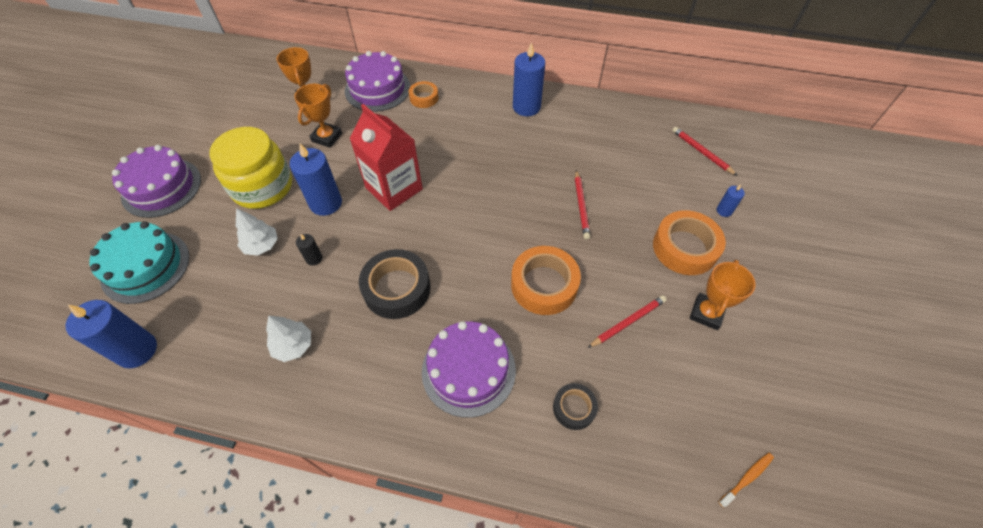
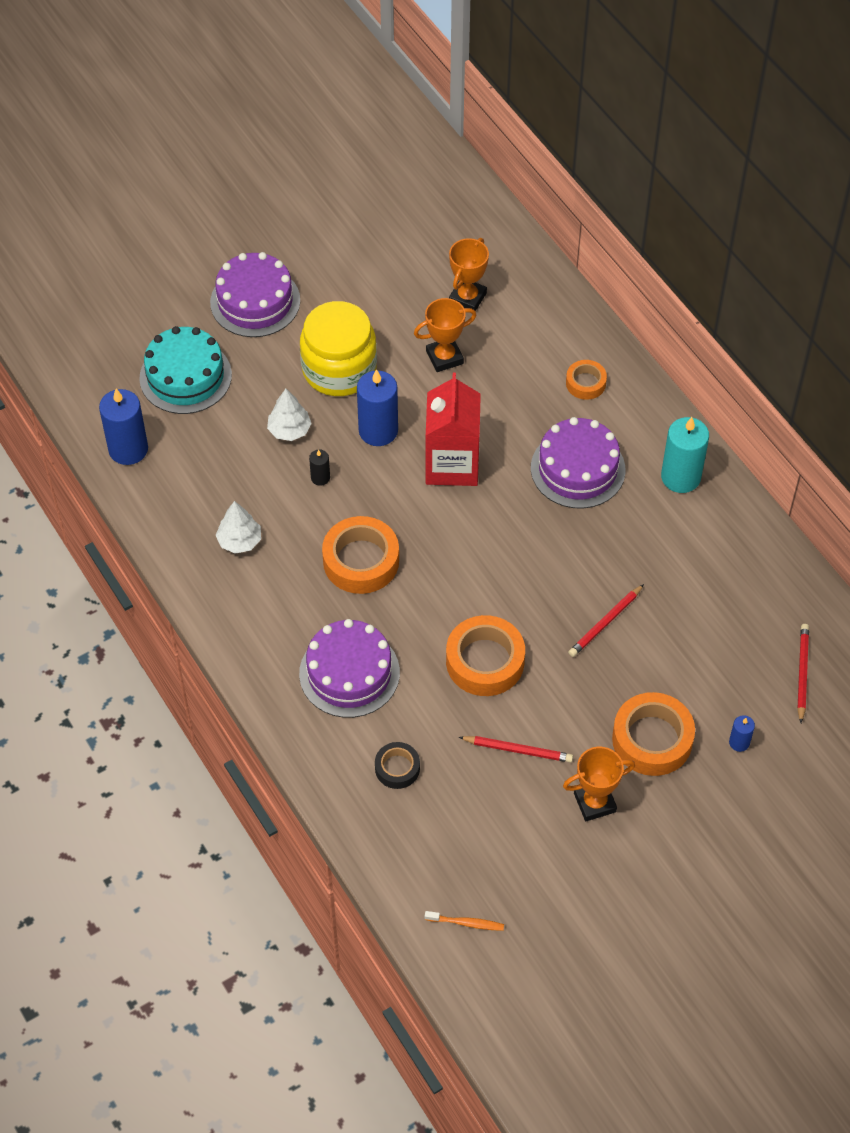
camera: 45 degrees right, 0 degrees up
(377, 89) = (549, 335): purple cake -> purple cake (577, 469)
(397, 288) = (361, 561): black tape -> orange tape
(526, 107) = (680, 477): blue candle -> turquoise candle

